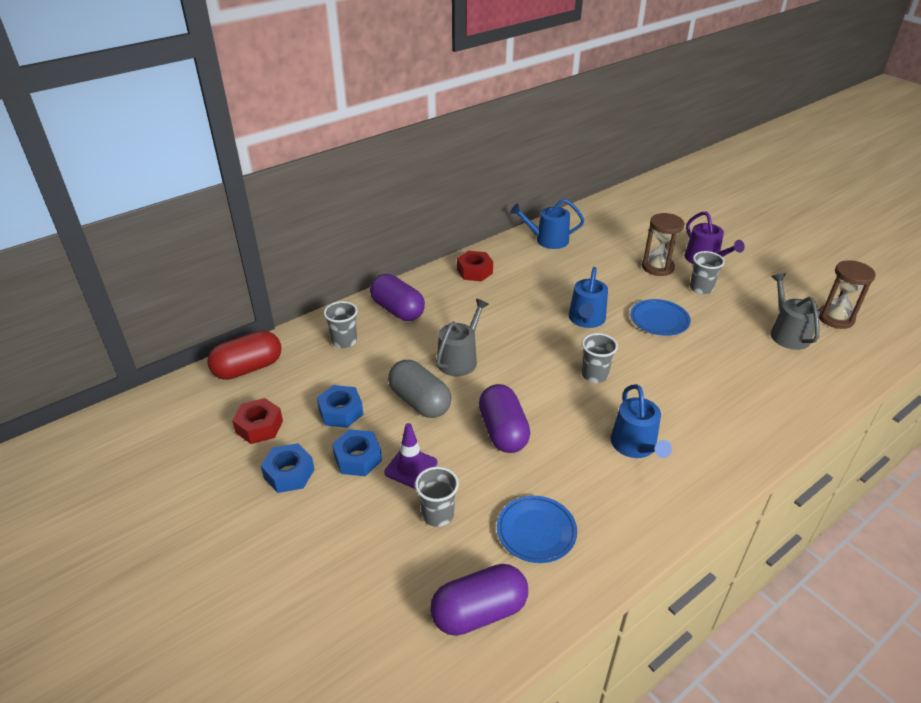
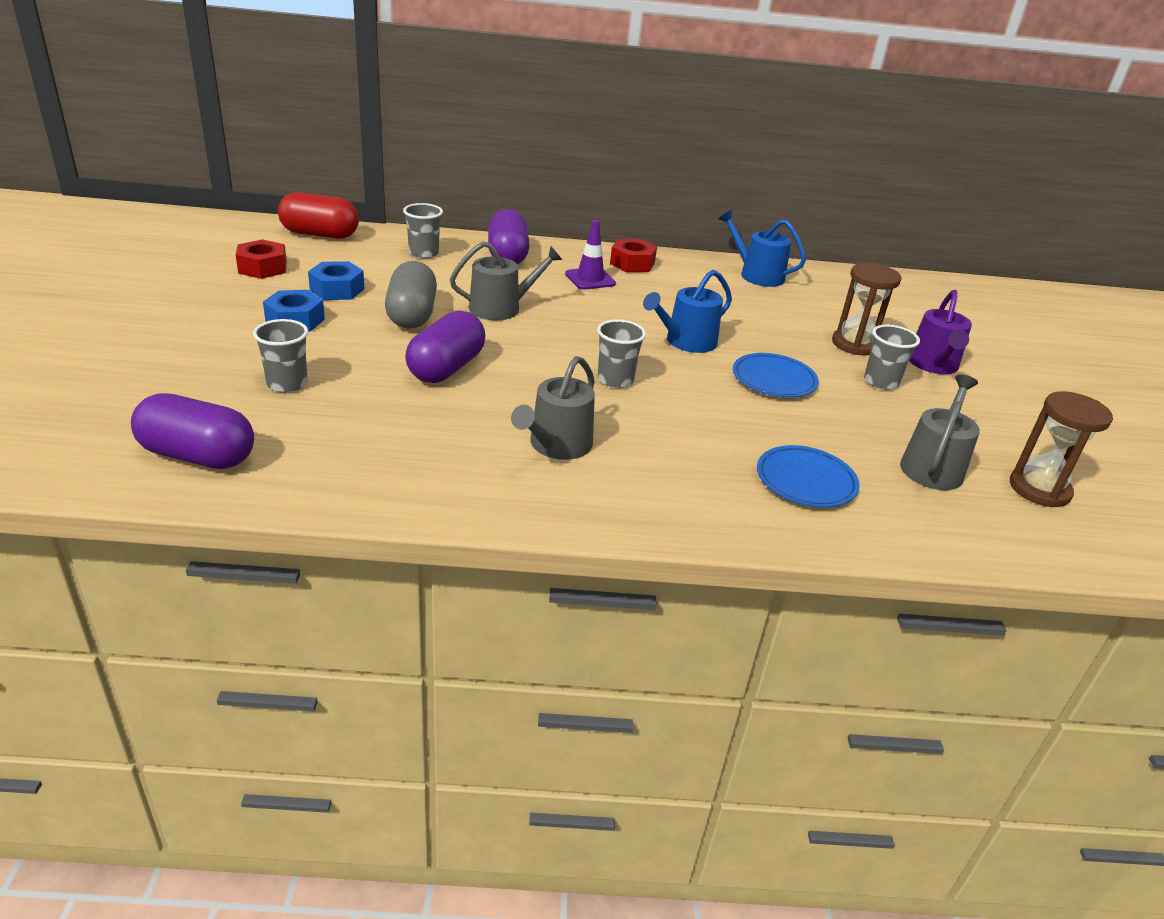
camera: 35 degrees right, 5 degrees down
(289, 473) = (230, 302): blue nut -> none
(411, 468) = (324, 347): purple traffic cone -> purple traffic cone (590, 279)
(536, 531) = (344, 441): blue plate -> blue plate (805, 481)
(635, 446) = (556, 445): blue watering can -> grey watering can

